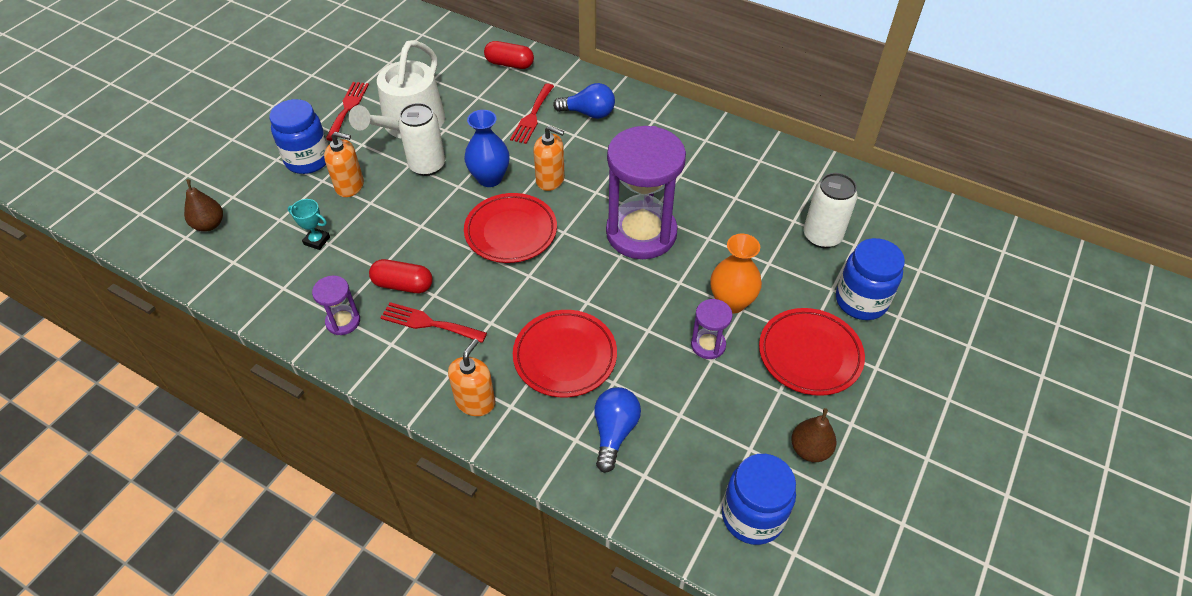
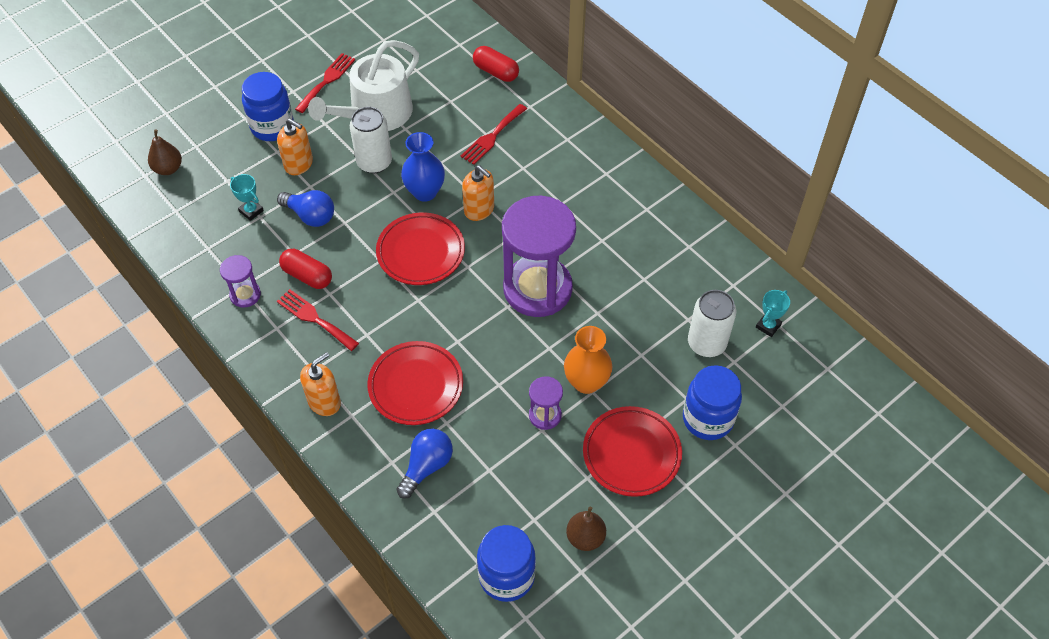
camera: 20 degrees right, 5 degrees up
(588, 113) = (547, 148): blue light bulb -> blue light bulb (310, 216)
(866, 206) = (768, 326): none -> turquoise trophy

